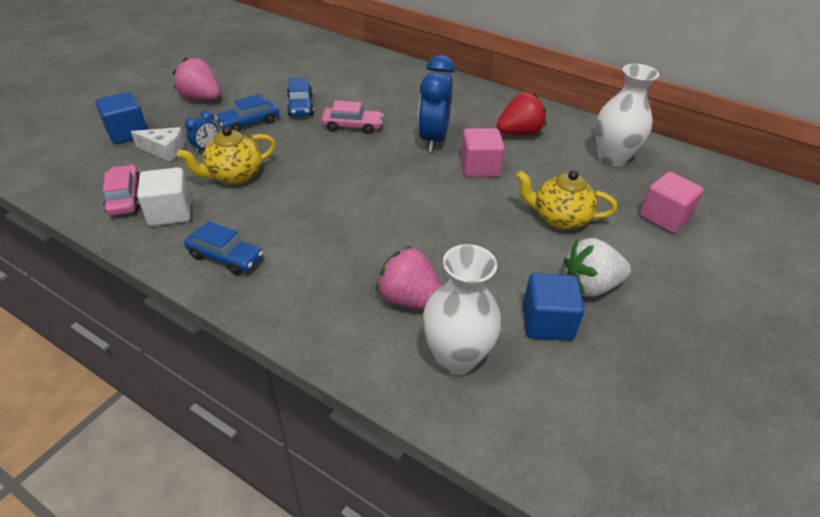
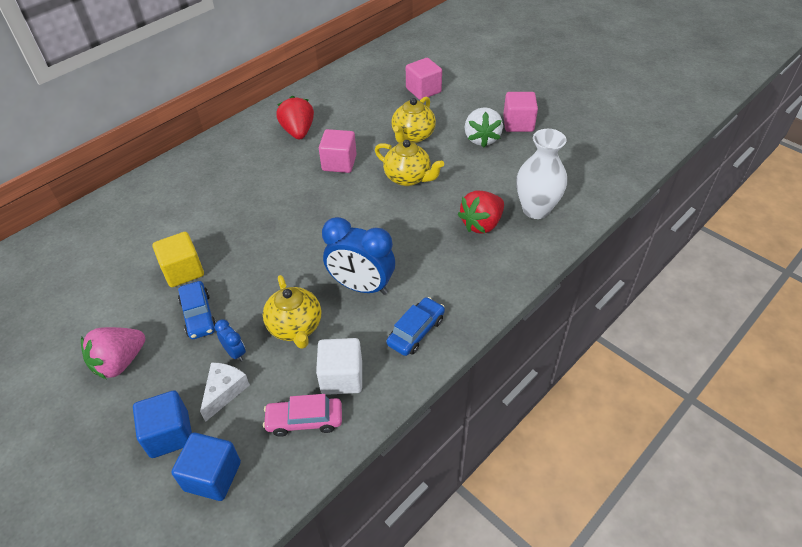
camera: 75 degrees left, 5 degrees up
(300, 106) = (183, 271): blue car -> yellow cube
(352, 126) = (242, 234): pink car -> none
(409, 299) = (481, 224): pink strawberry -> red strawberry
(433, 139) = (287, 183): blue clock -> blue clock (361, 286)
(475, 223) = (408, 178): none -> yellow teapot
(547, 322) = (510, 164): blue cube -> blue cube (212, 476)
(612, 158) = (350, 94): white vase -> none
(651, 326) = (518, 124): none -> pink cube

